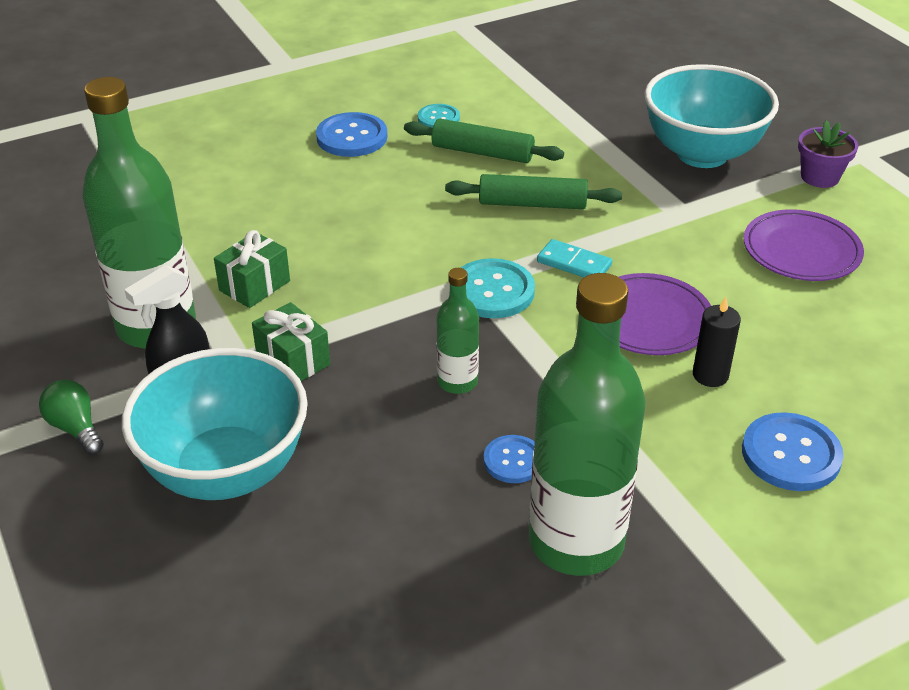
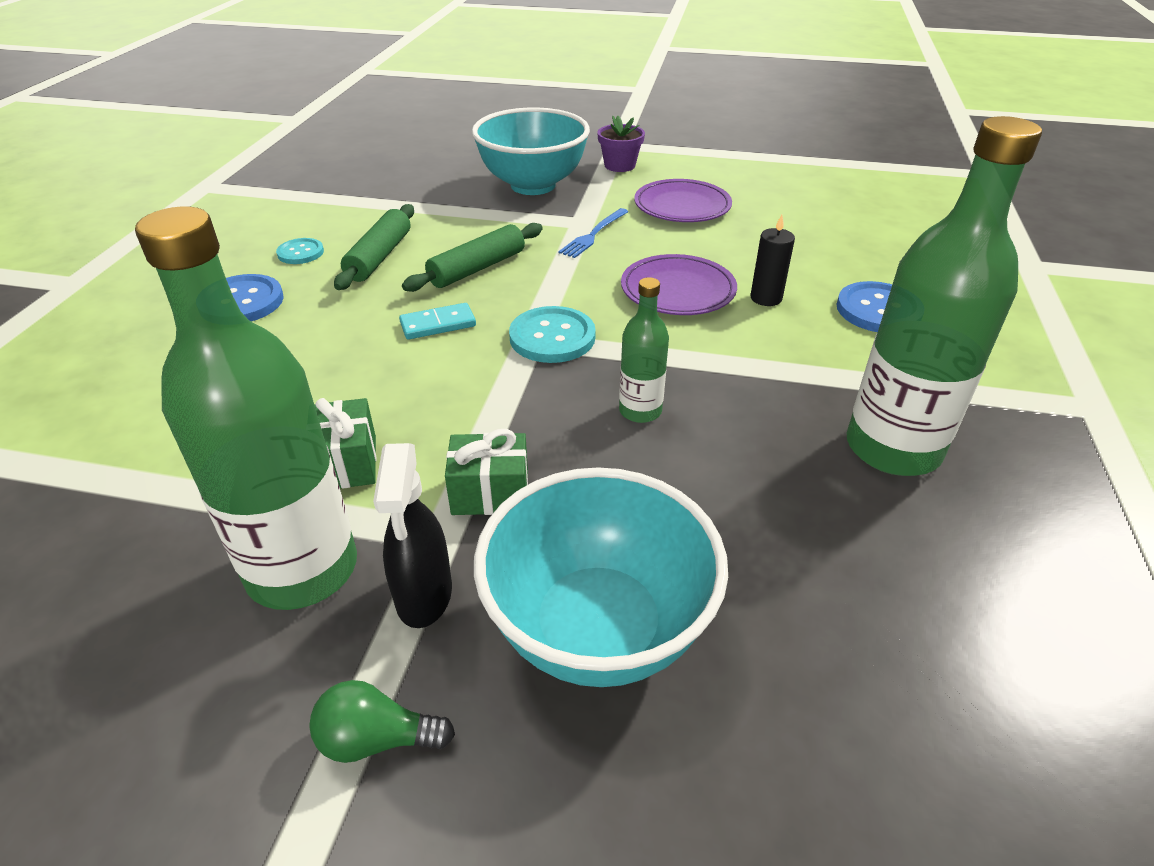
camera: 50 degrees left, 0 degrees up
(482, 152) = (379, 257): green rolling pin -> green rolling pin turned 45 degrees counterclockwise
(513, 461) = (768, 431): blue button -> none
(574, 263) = (573, 287): turquoise domino -> turquoise domino (438, 324)
(670, 230) = (593, 234): none -> blue fork

